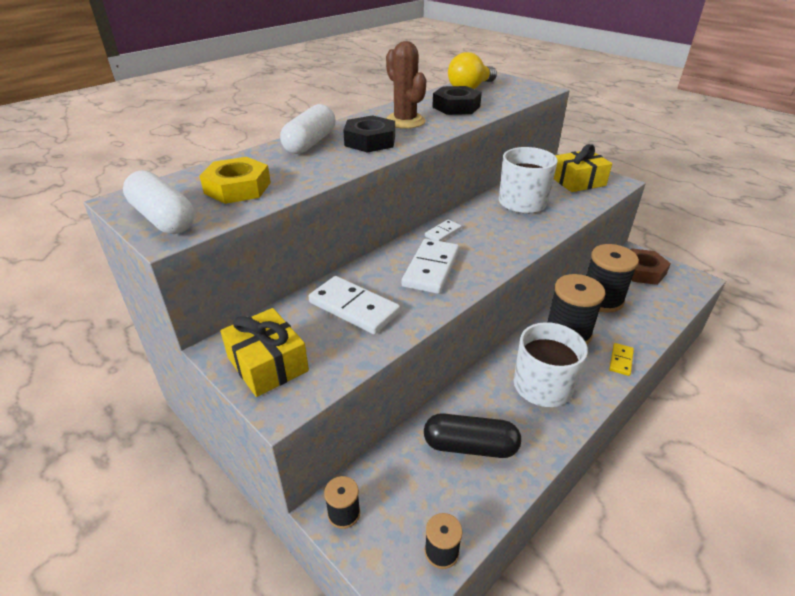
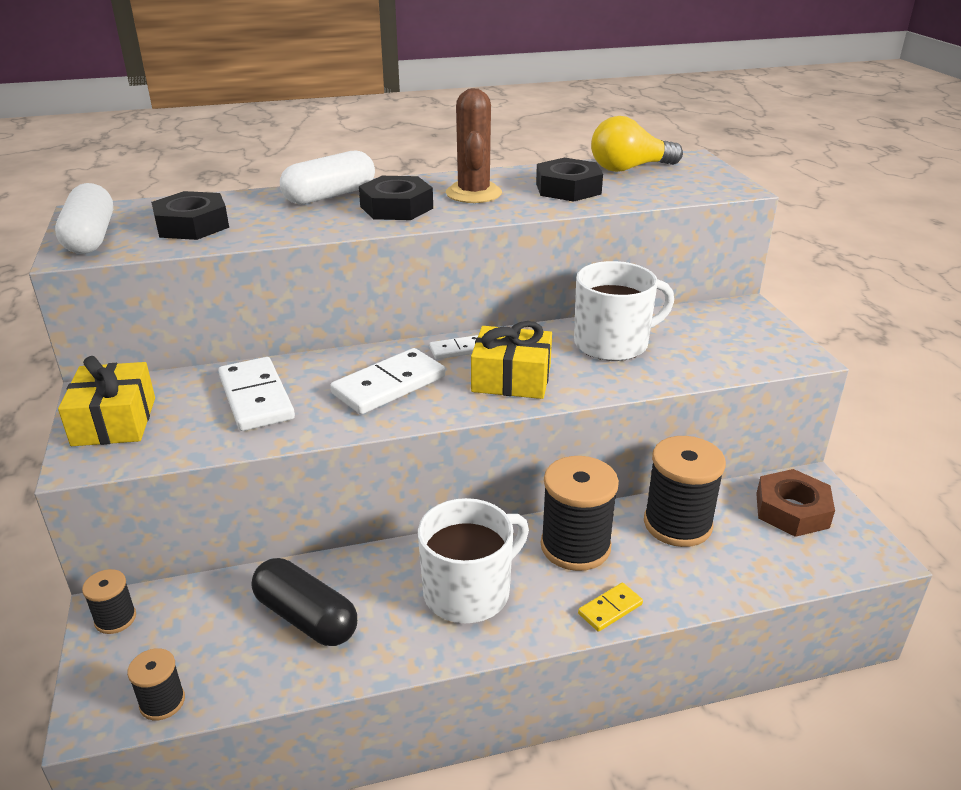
camera: 30 degrees right, 5 degrees down
(238, 188) = (192, 225): yellow nut -> black nut
(578, 181) = (734, 339): yellow gift -> yellow gift (511, 379)

